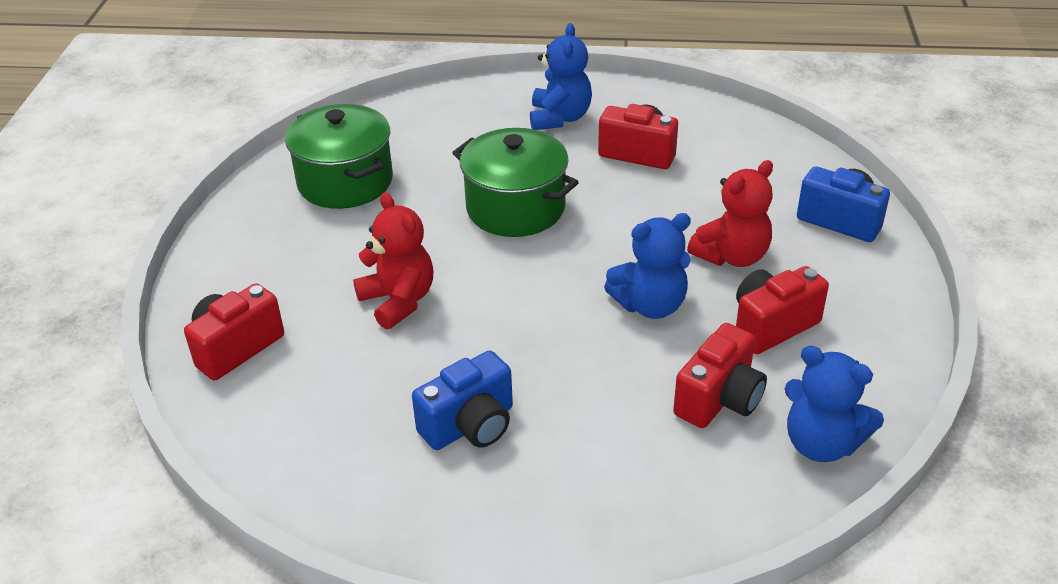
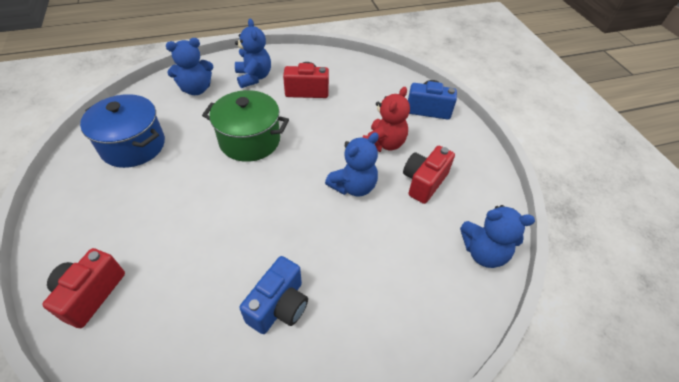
camera: 25 degrees left, 10 degrees up
(345, 181) = (133, 146): green pot -> blue pot
(398, 301) = (198, 224): red teddy bear -> none
(463, 120) = (196, 89): none -> blue teddy bear
(719, 399) = (418, 239): red camera -> none

